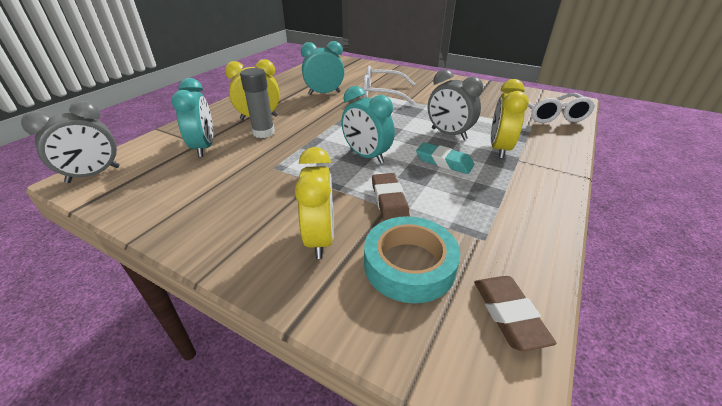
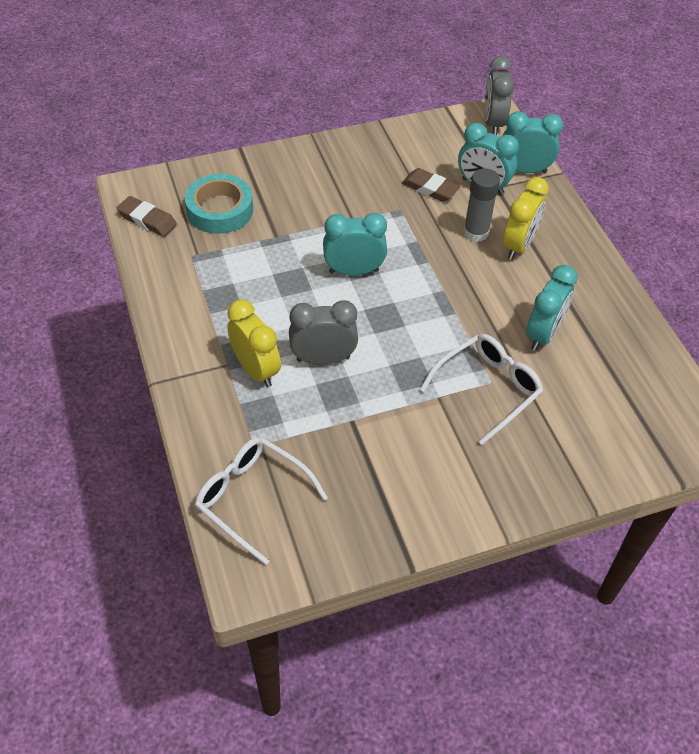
camera: 130 degrees right, 15 degrees up
(165, 140) = (524, 170): none -> turquoise clock
(320, 238) = (286, 189): yellow clock -> none
(389, 201) = (281, 242): brown eraser -> brown eraser (430, 188)
(444, 162) = (286, 312): turquoise eraser -> none

